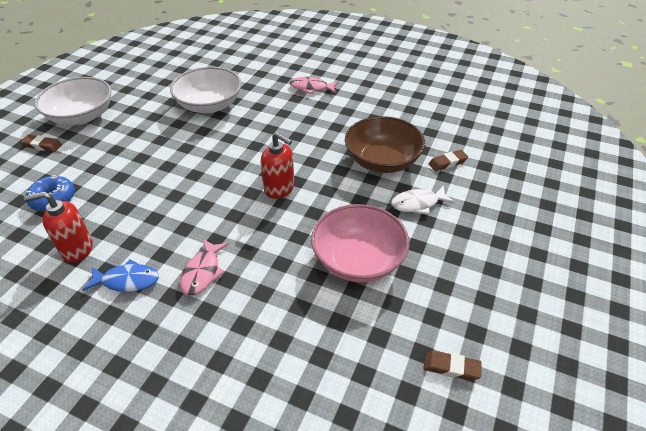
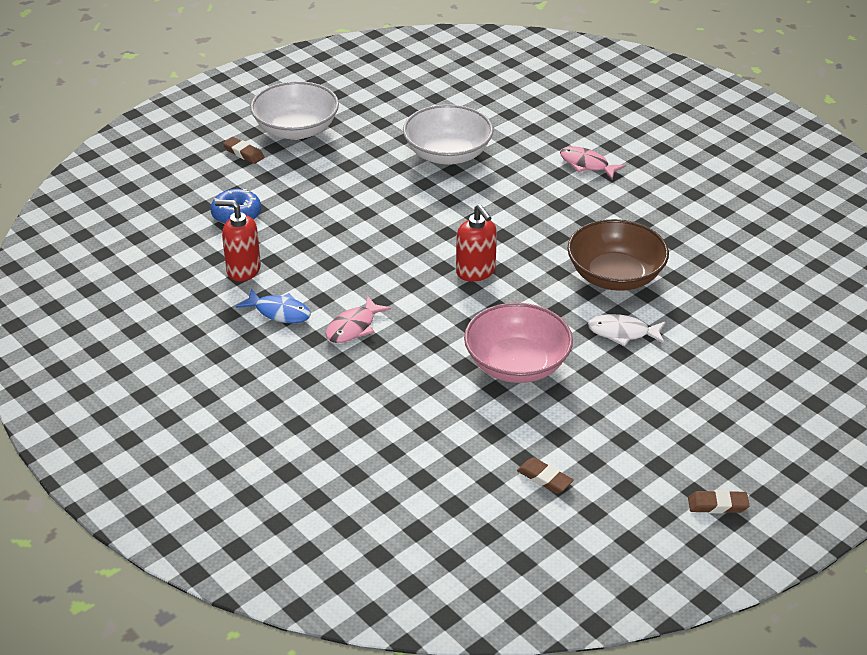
camera: 25 degrees right, 5 degrees down
(447, 163) = (694, 301): brown eraser -> brown eraser (717, 505)

